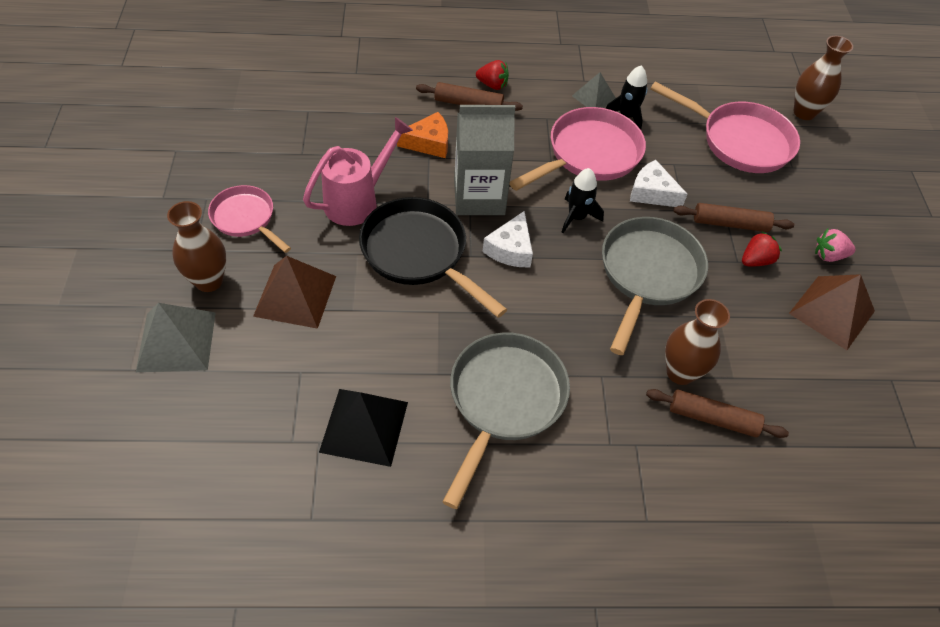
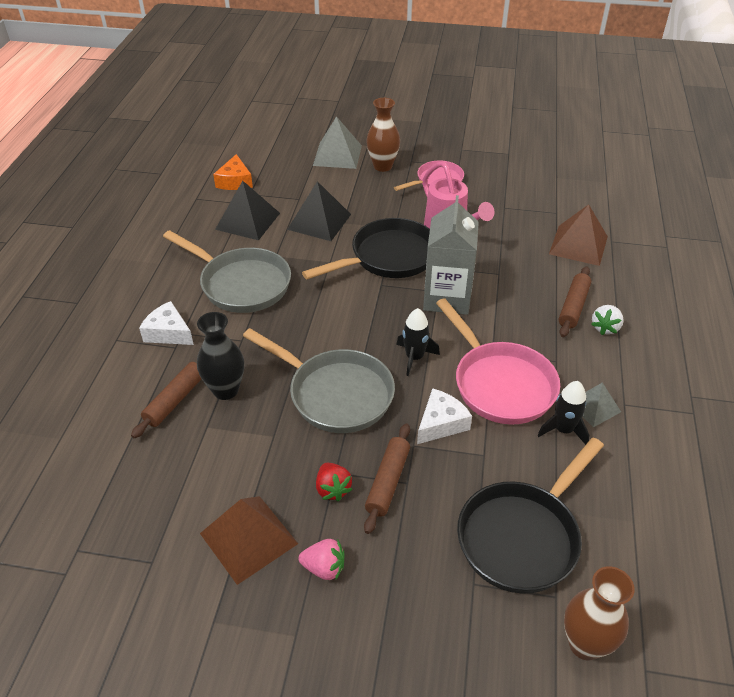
camera: 105 degrees right, 10 degrees down
(295, 296) = (361, 199): brown pyramid -> brown pyramid (578, 245)
(354, 336) = (319, 221): none -> black pyramid
(429, 143) = (517, 275): orange cheese -> orange cheese (235, 181)
(492, 85) = (605, 328): red strawberry -> white strawberry
(510, 249) = (383, 308): white cheese -> white cheese (168, 333)
(680, 372) = (225, 390): brown vase -> black vase
(739, 141) = (522, 536): pink pan -> black pan
(829, 255) = (324, 568): pink strawberry -> pink strawberry turned 90 degrees clockwise

